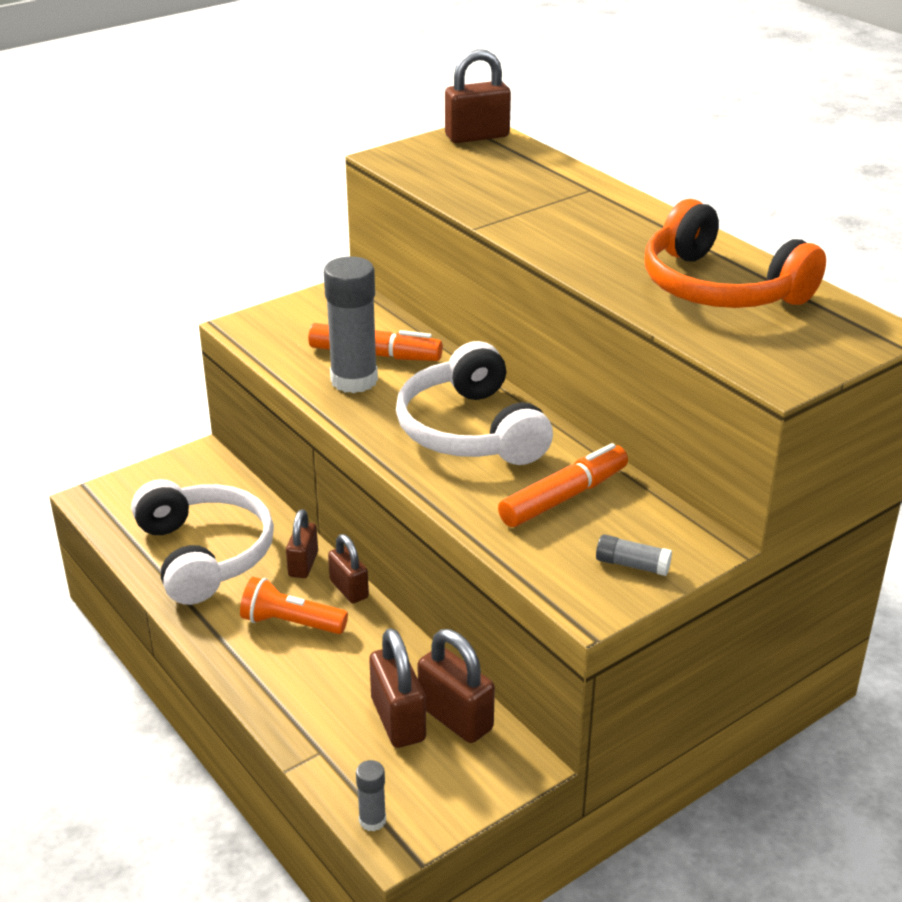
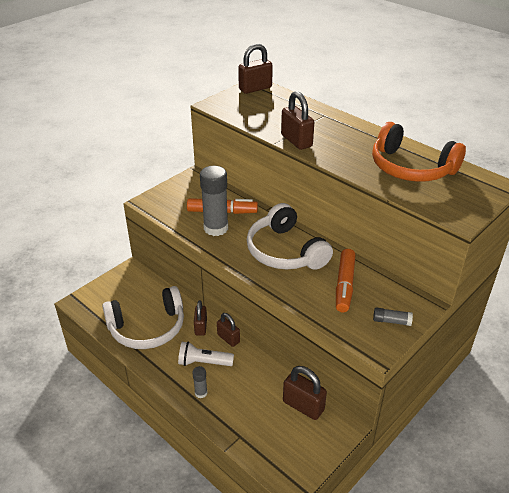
camera: 10 degrees left, 5 degrees up
(205, 554) = (147, 328): white headphones -> white headphones turned 105 degrees clockwise
(290, 623) = (203, 362): orange flashlight -> white flashlight
(372, 820) = (278, 473): grey glue stick -> grey glue stick (201, 393)
(398, 720) = (274, 411): brown padlock -> brown padlock (296, 141)
(564, 497) = (344, 285): orange marker -> orange marker turned 150 degrees clockwise

